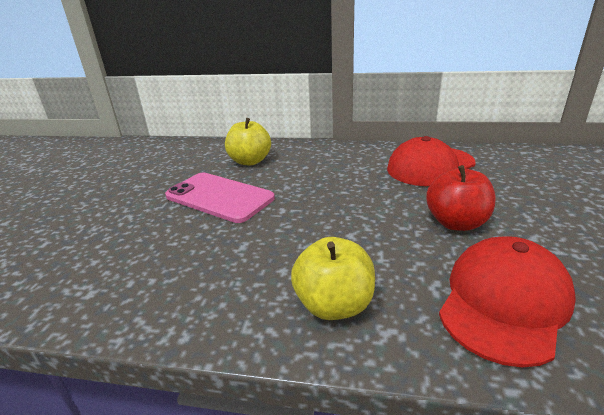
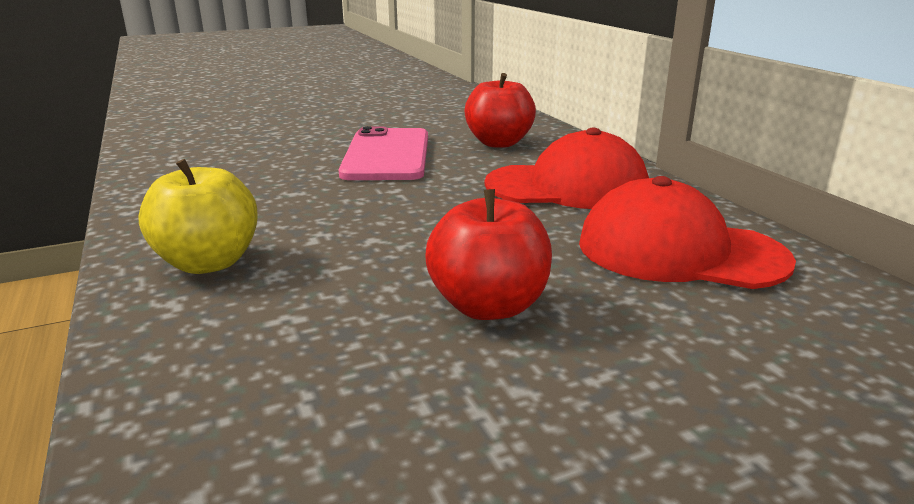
camera: 55 degrees right, 5 degrees down
(250, 161) = (499, 143): yellow apple -> red apple
(504, 302) = (281, 378): red cap -> red cap (567, 187)

